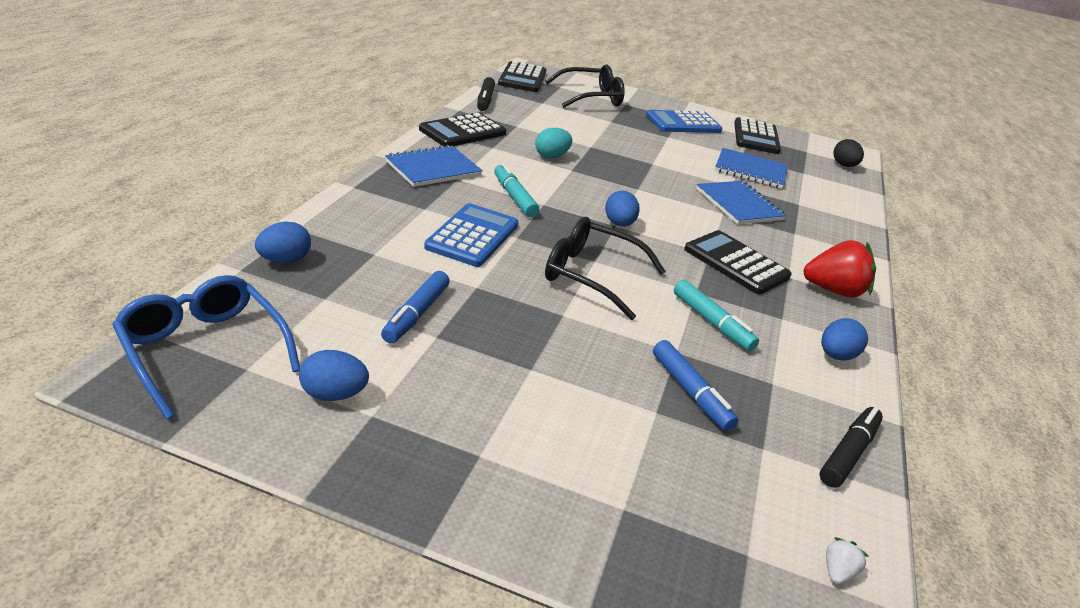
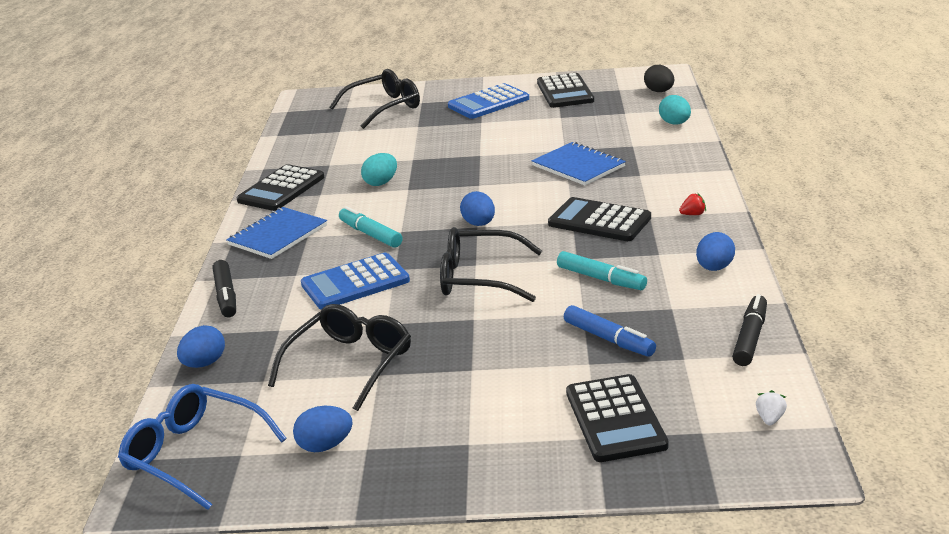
camera: 10 degrees left, 5 degrees down
(416, 314) = (350, 364): blue marker -> black glasses
(472, 236) = (355, 283): blue calculator -> blue calculator turned 120 degrees counterclockwise
(485, 100) = (282, 149): black marker -> black marker (226, 296)
(522, 78) = (303, 111): black calculator -> black calculator (615, 419)
(750, 170) = (574, 128): blue notebook -> none
(833, 291) = (693, 214): red strawberry -> red strawberry, size x0.42
(848, 198) = (675, 123): none -> turquoise egg

